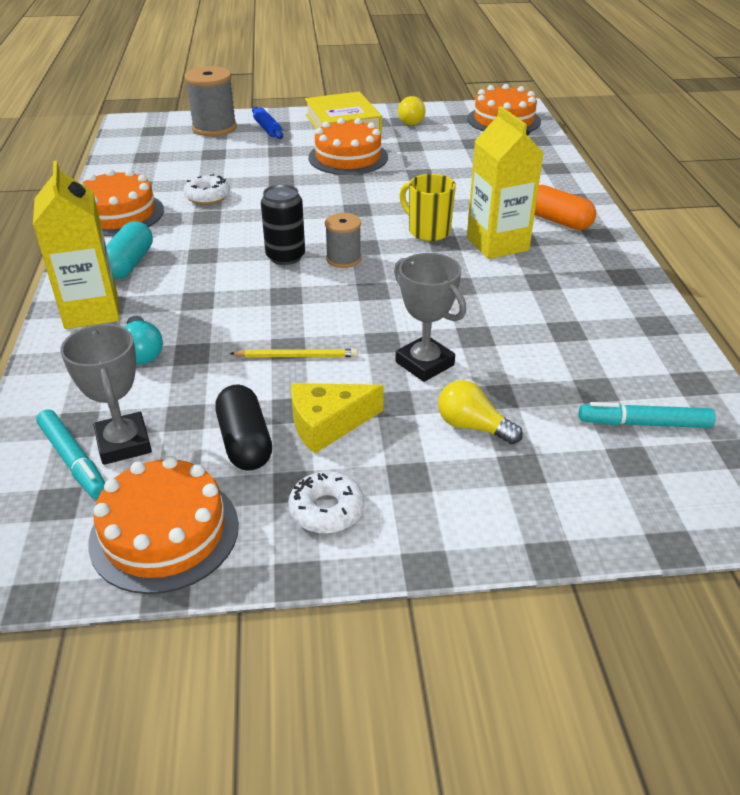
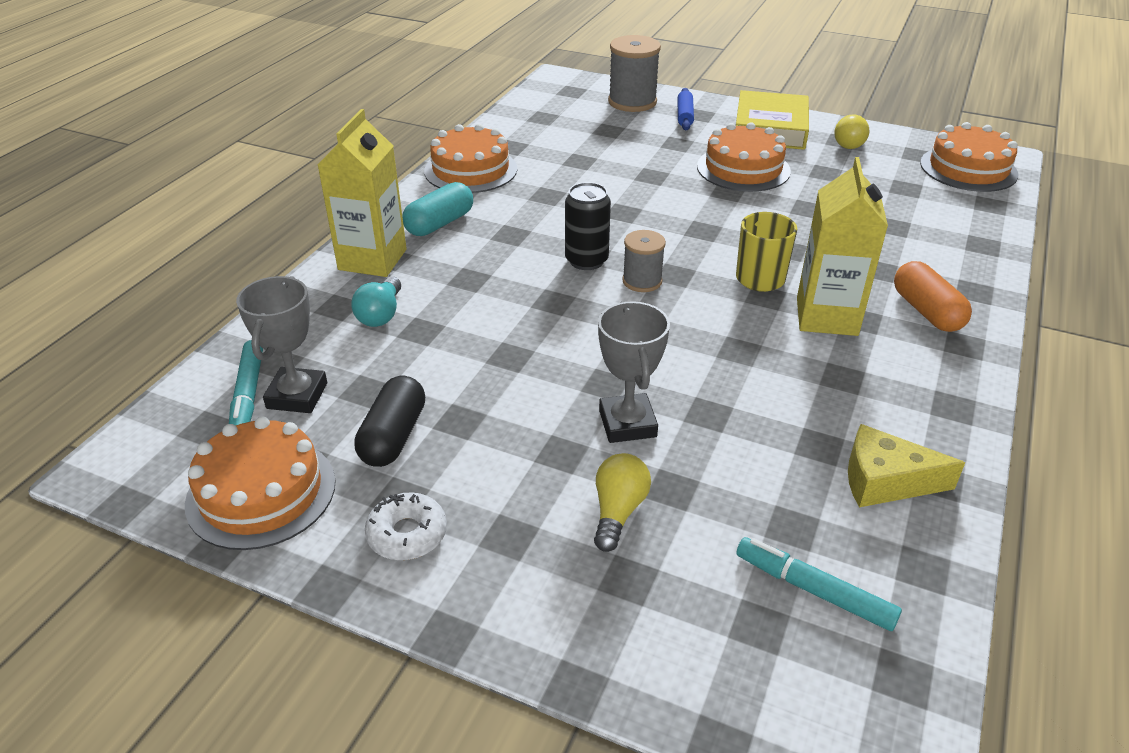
camera: 30 degrees right, 0 degrees up
(207, 196) = (565, 174): white donut -> none
(297, 356) = (510, 368): yellow pencil -> none
(327, 424) = (480, 449): yellow cheese -> yellow cheese (885, 481)
(473, 426) = (618, 511): yellow light bulb -> yellow light bulb turned 45 degrees clockwise

